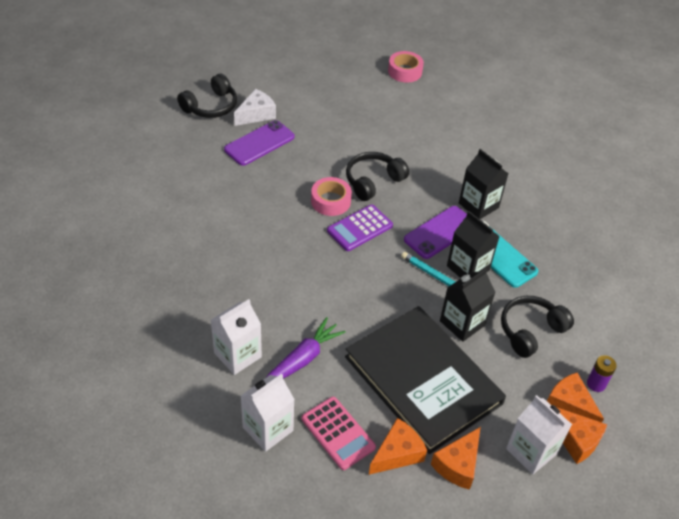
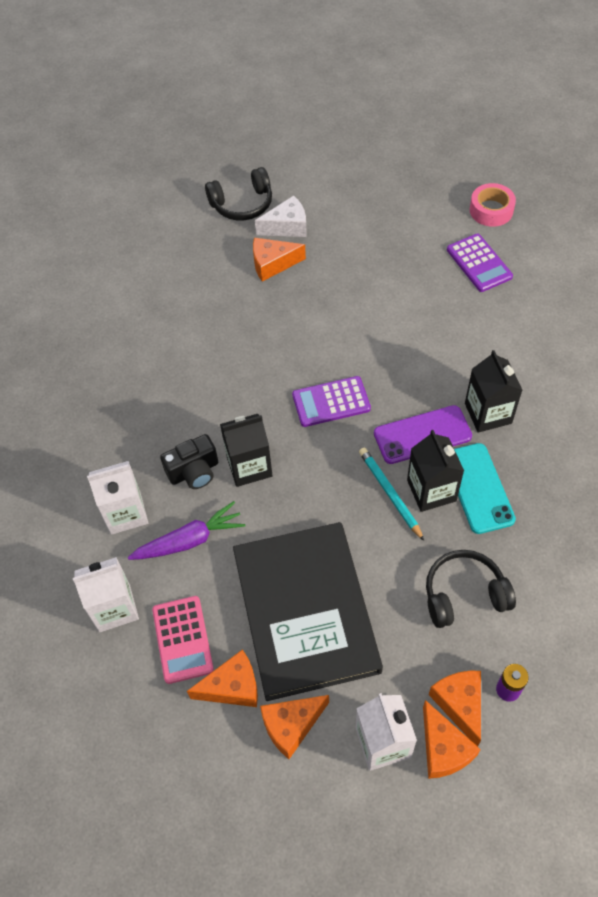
camera: 30 degrees right, 10 degrees up
(259, 143) = (272, 264): purple phone -> orange cheese
(278, 307) = (194, 471): none -> black camera
(330, 201) = (315, 358): pink tape -> none
(373, 181) = (377, 347): black headphones -> none
(416, 108) = (479, 263): none -> purple calculator
(462, 323) = (387, 557): black carton -> black carton (249, 466)

